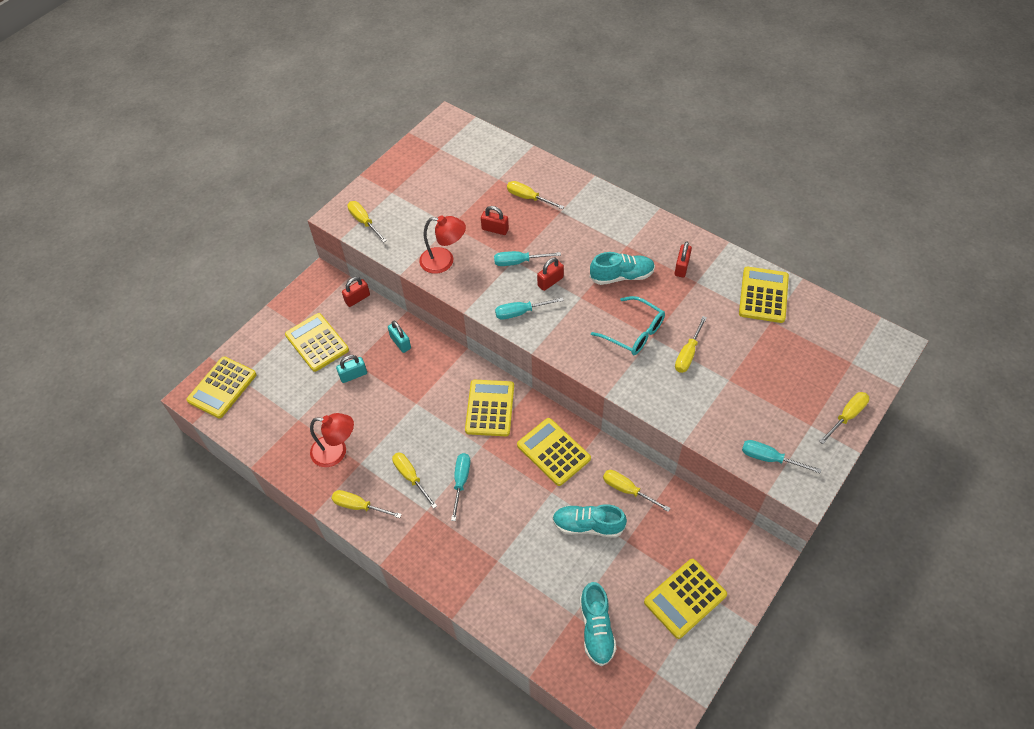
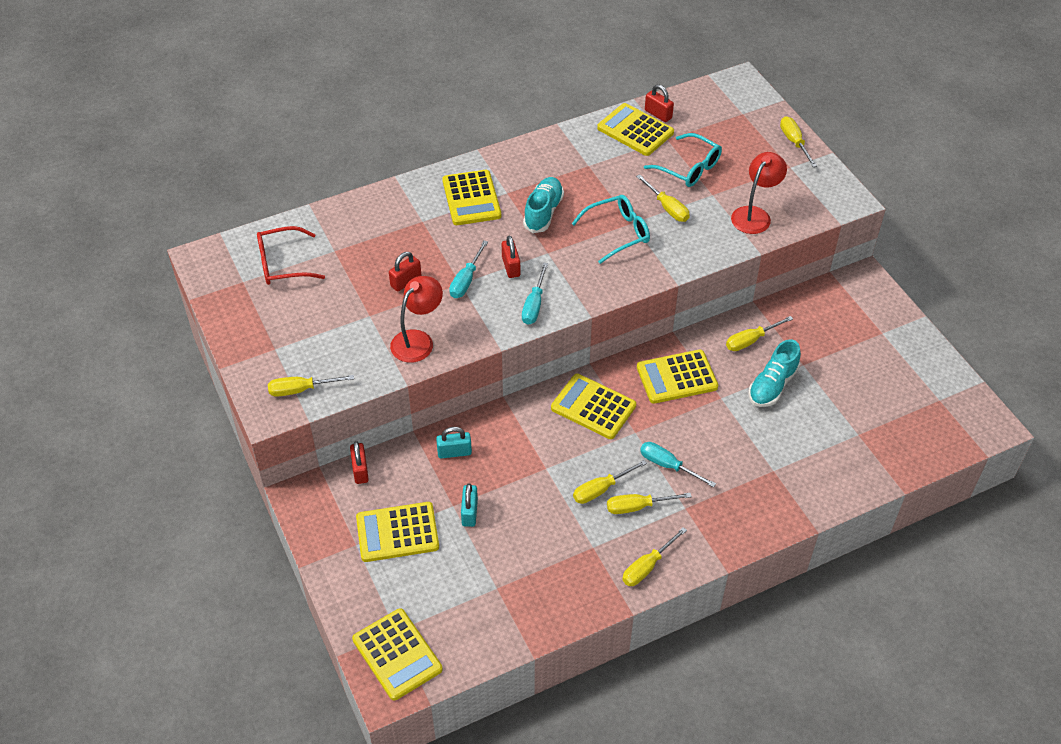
camera: 65 degrees left, 5 degrees down
(336, 452) = (565, 564): red lamp -> red lamp (755, 215)
(468, 159) = (283, 264): none -> red glasses
(528, 198) = (383, 238): yellow screwdriver -> yellow screwdriver (601, 489)
(596, 629) = (880, 424): turquoise shoe -> none
(681, 267) = (563, 167): red padlock -> red padlock (658, 114)
(685, 598) = (879, 349): yellow calculator -> yellow calculator (471, 198)
(747, 350) = (689, 168): none -> turquoise glasses
(769, 459) = (808, 207): turquoise screwdriver -> none

